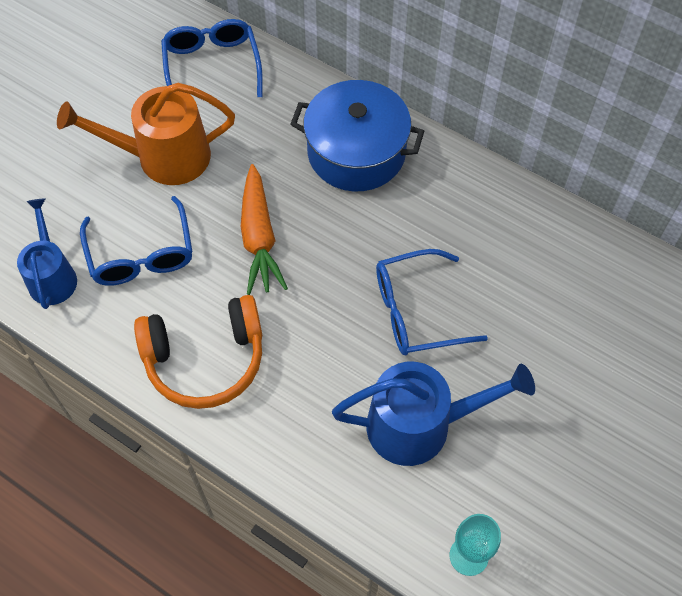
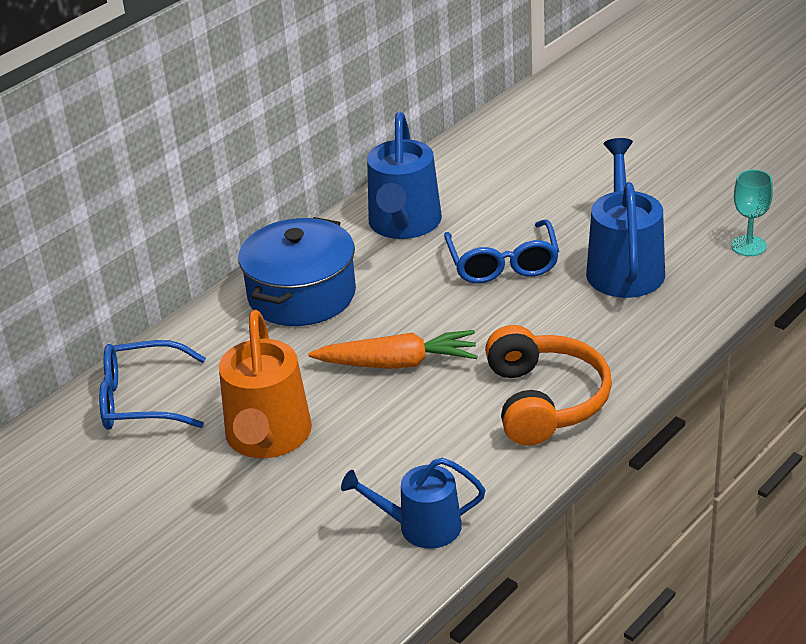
camera: 80 degrees left, 25 degrees down
(141, 254) = (403, 452): blue glasses -> none
(476, 219) = (404, 224): none -> blue watering can

